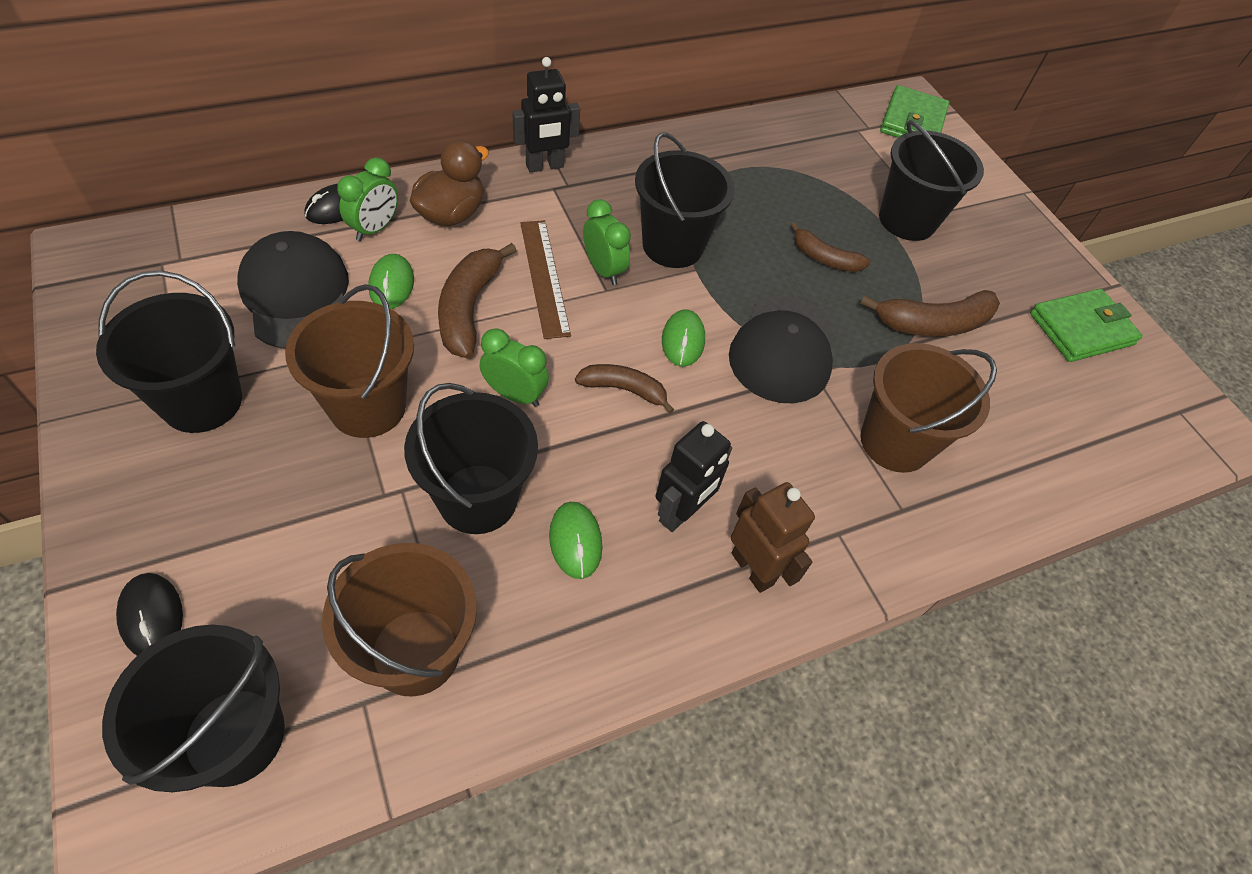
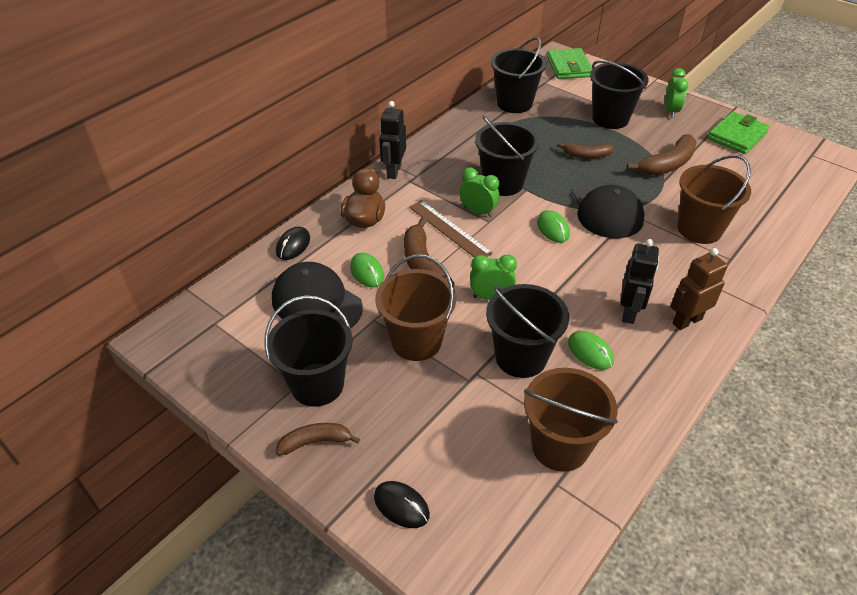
camera: 20 degrees left, 10 degrees down
(234, 736) = (506, 536): black bucket -> black bucket (514, 103)
(374, 229) = (327, 247): green clock -> green clock (670, 111)
(545, 166) = (393, 171): black robot -> black robot turned 150 degrees clockwise
(624, 389) = (545, 267): brown banana -> brown banana (315, 442)
(753, 568) = (686, 321): brown robot -> brown robot turned 60 degrees counterclockwise

